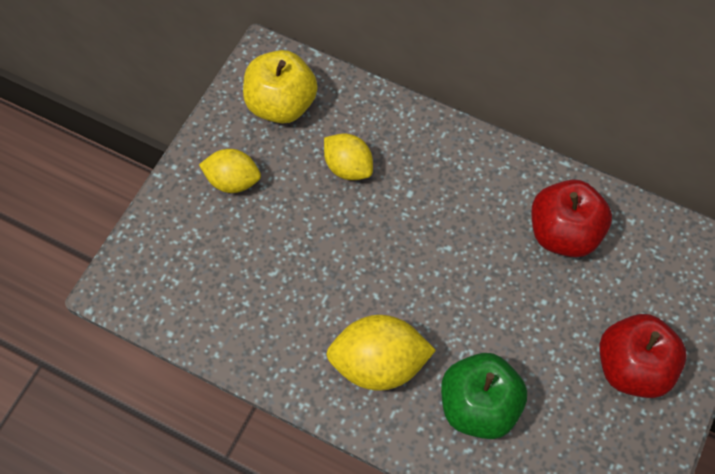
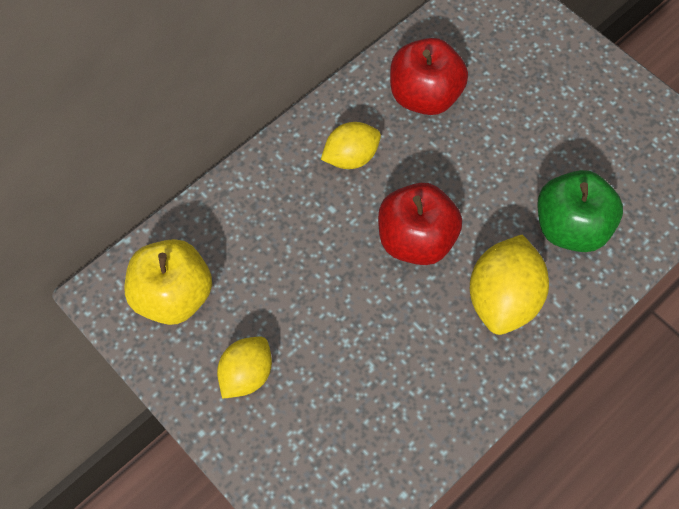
camera: 70 degrees left, 0 degrees up
(348, 167) = (278, 255): yellow lemon -> yellow lemon (351, 157)
(632, 367) = (570, 94): red apple -> red apple (416, 239)

